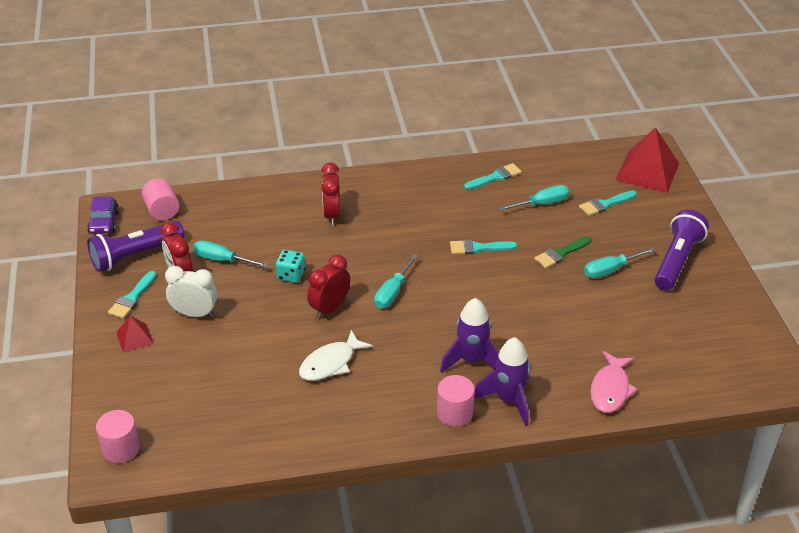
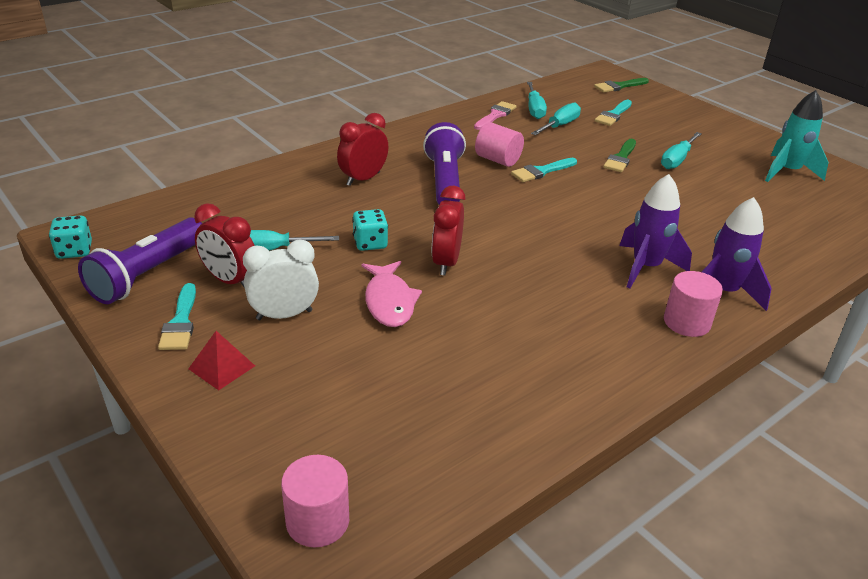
camera: 30 degrees left, 5 degrees down
(104, 222) = (74, 251): purple car -> turquoise dice
(162, 211) = (149, 221): pink cylinder -> pink cylinder (498, 160)
(330, 363) = (503, 316): white fish -> none
(332, 215) = (363, 179): red clock -> red clock turned 75 degrees clockwise
(393, 292) = (499, 229): turquoise screwdriver -> turquoise screwdriver (534, 109)
(495, 177) = (495, 115): turquoise brush -> pink brush
(610, 389) = (796, 253): pink fish -> pink fish (389, 301)
(647, 171) = (619, 86): red pyramid -> green brush
(677, 261) = (720, 140): purple flashlight -> purple flashlight (445, 181)
(701, 312) = (787, 172): none -> turquoise rocket

